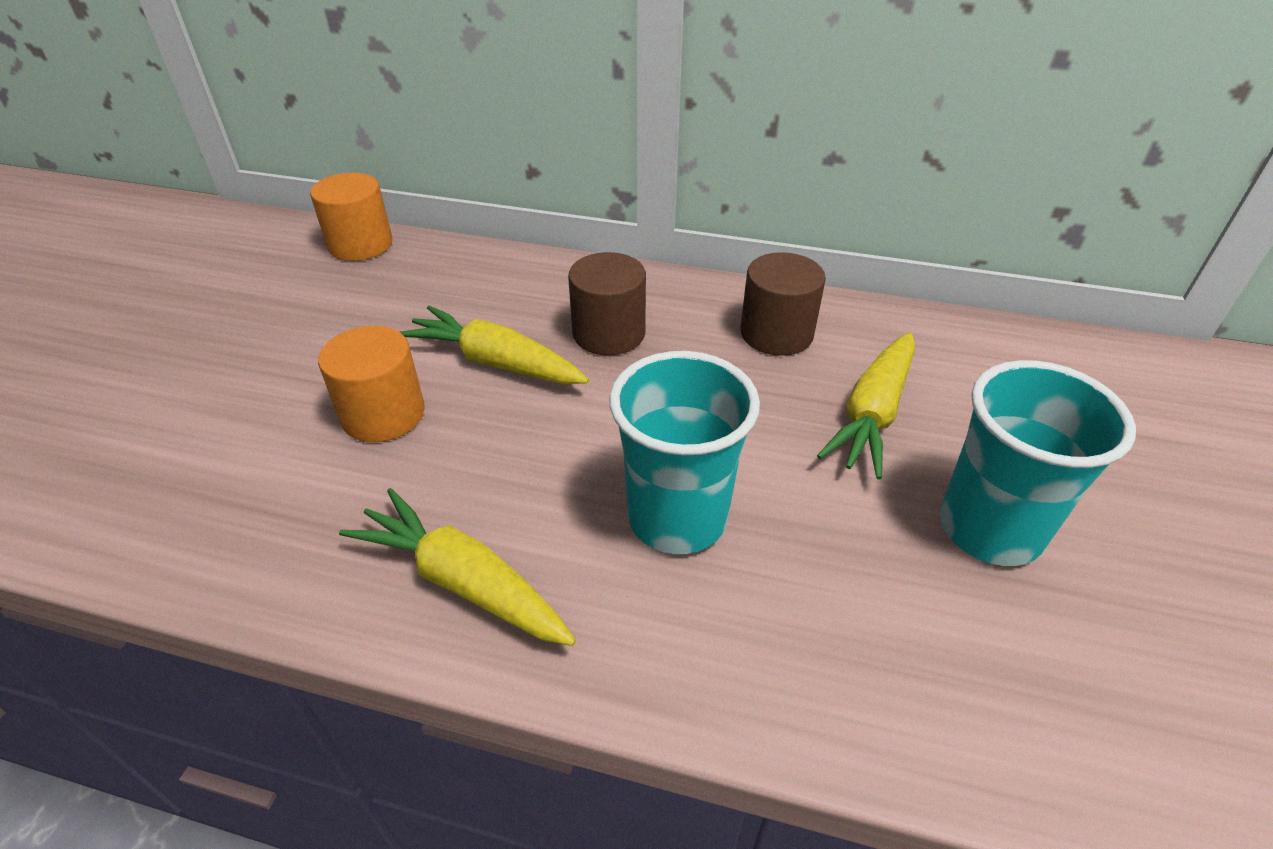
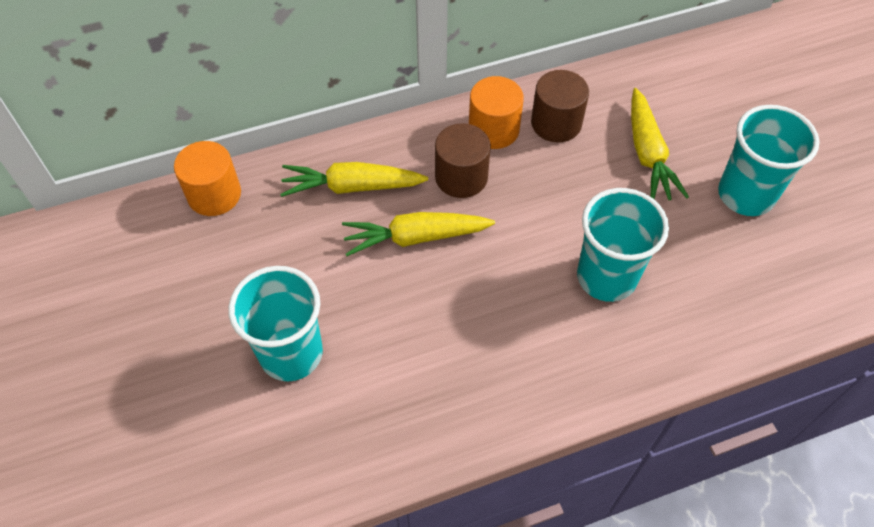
camera: 35 degrees left, 15 degrees up
(248, 398) = (291, 353): none -> turquoise cup
(383, 414) = (388, 312): orange cylinder -> orange cylinder (493, 129)
(462, 581) = (538, 377): yellow carrot -> yellow carrot (351, 187)

